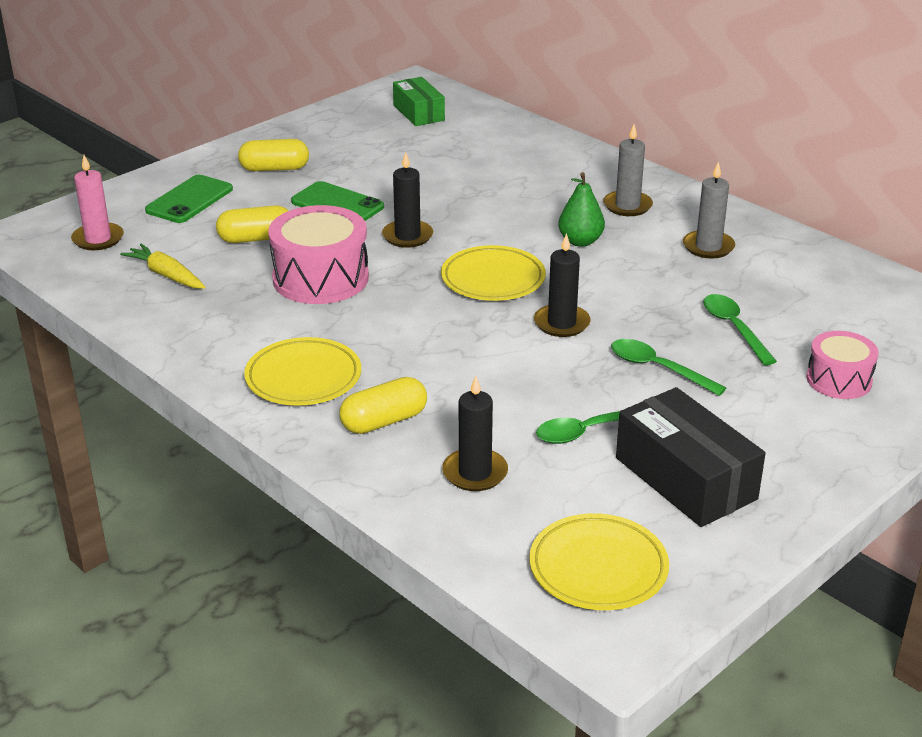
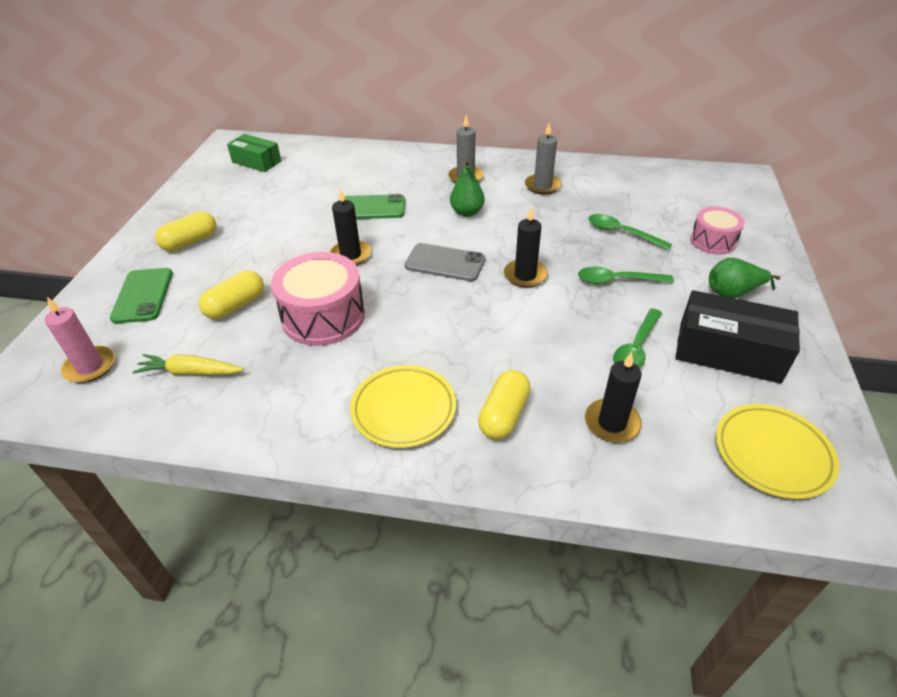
camera: 35 degrees left, 10 degrees up
(337, 204) = (271, 251): green phone -> green phone (371, 208)
(493, 279) = (445, 263): yellow plate -> grey phone
(778, 435) = (732, 293): none -> green pear

